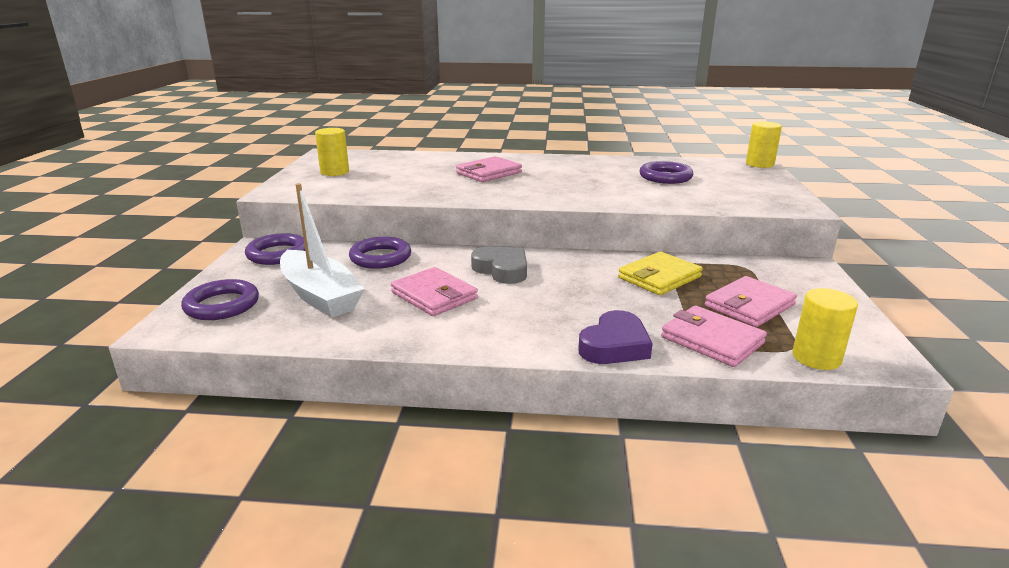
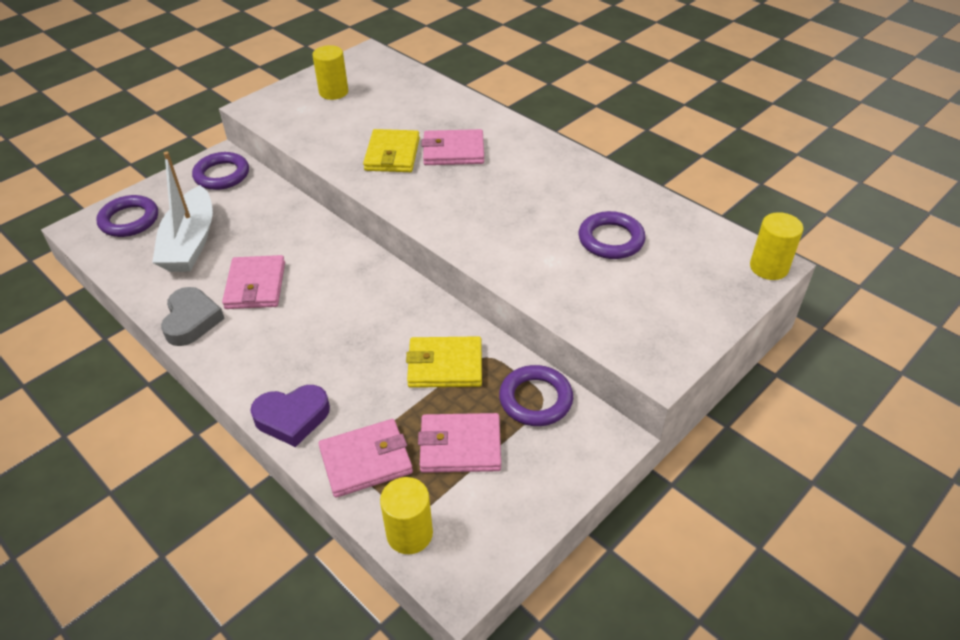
camera: 40 degrees right, 20 degrees up
(380, 257) = (279, 217): purple ring -> purple ring (535, 399)
(447, 184) = (392, 154): none -> yellow wallet
(502, 270) = (340, 282): grey heart -> grey heart (191, 320)
(712, 340) = (366, 460): pink wallet -> pink wallet turned 75 degrees clockwise

